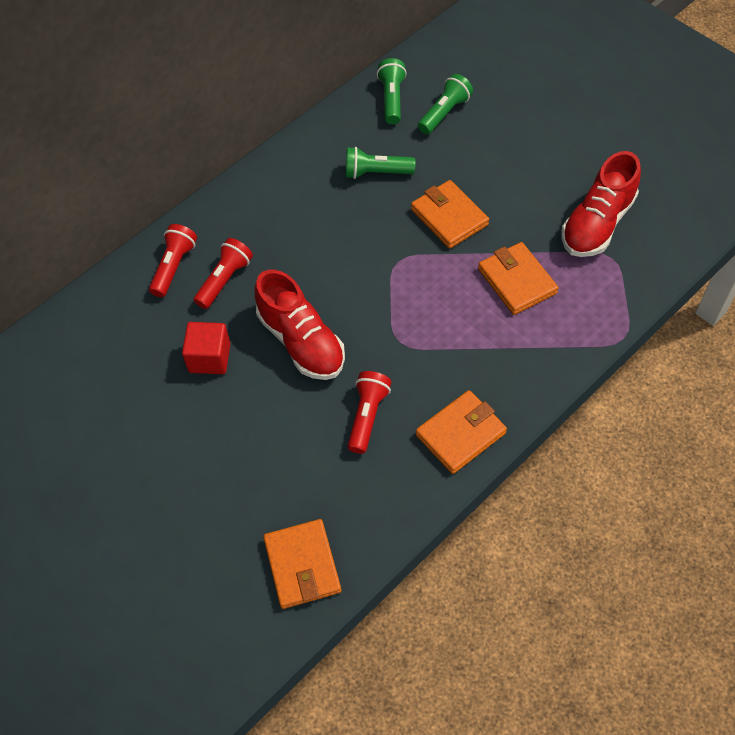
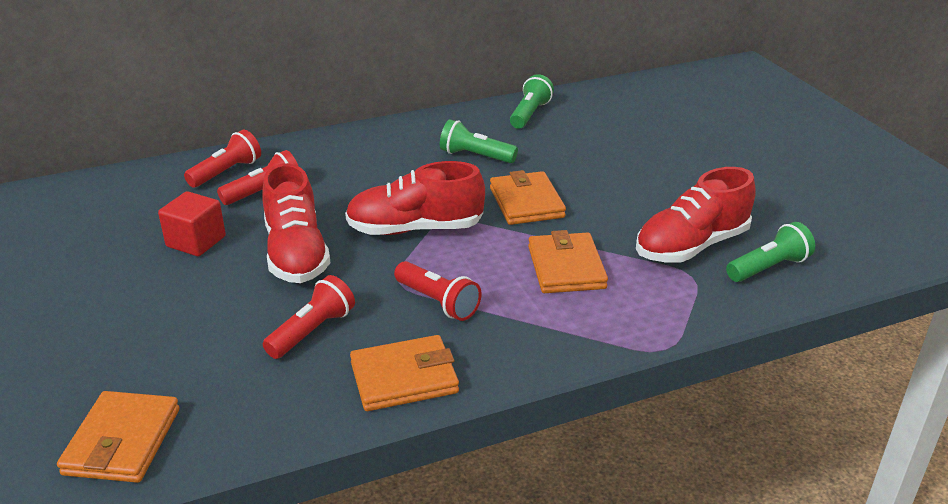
camera: 20 degrees right, 25 degrees down
(378, 279) = (415, 229): none -> red shoe
(442, 352) = (438, 302): none -> red flashlight
(444, 113) = (576, 133): green flashlight -> green flashlight (768, 268)

